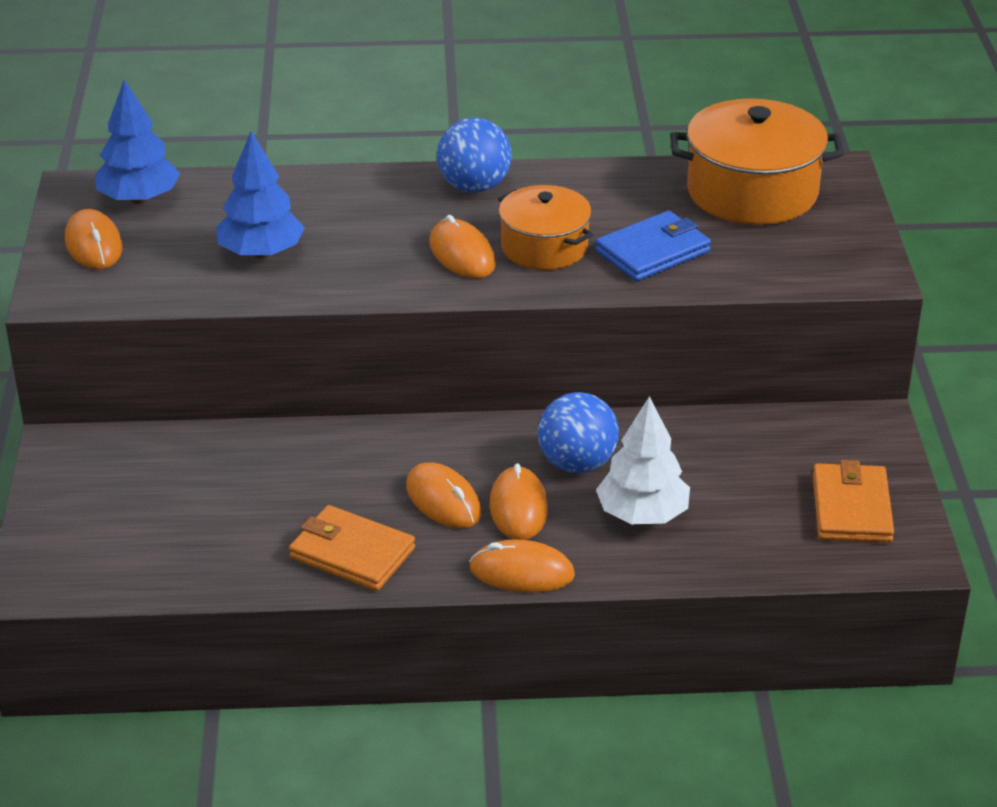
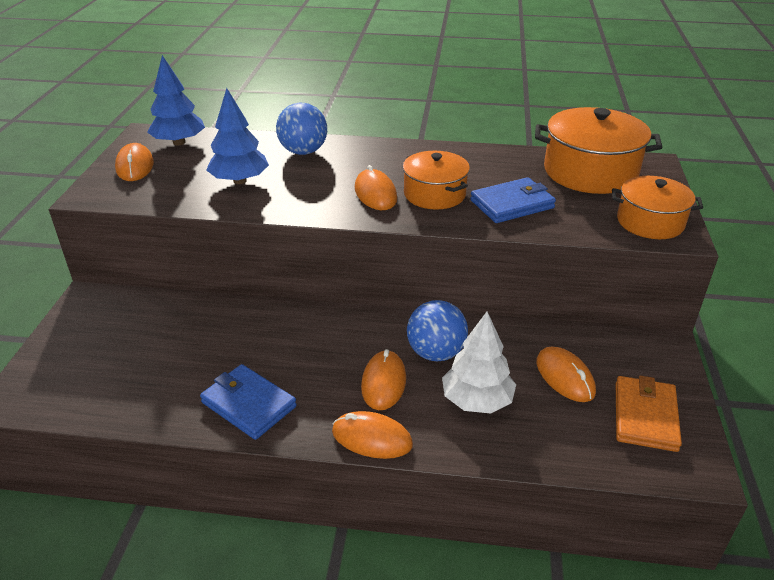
camera: 10 degrees right, 0 degrees up
(352, 553) = (248, 404): orange wallet -> blue wallet
(443, 500) = (330, 370): orange mouse -> orange mouse (565, 377)
(474, 187) = (397, 153): blue ball -> blue ball (303, 152)
(836, 260) = (650, 222): none -> orange pot

